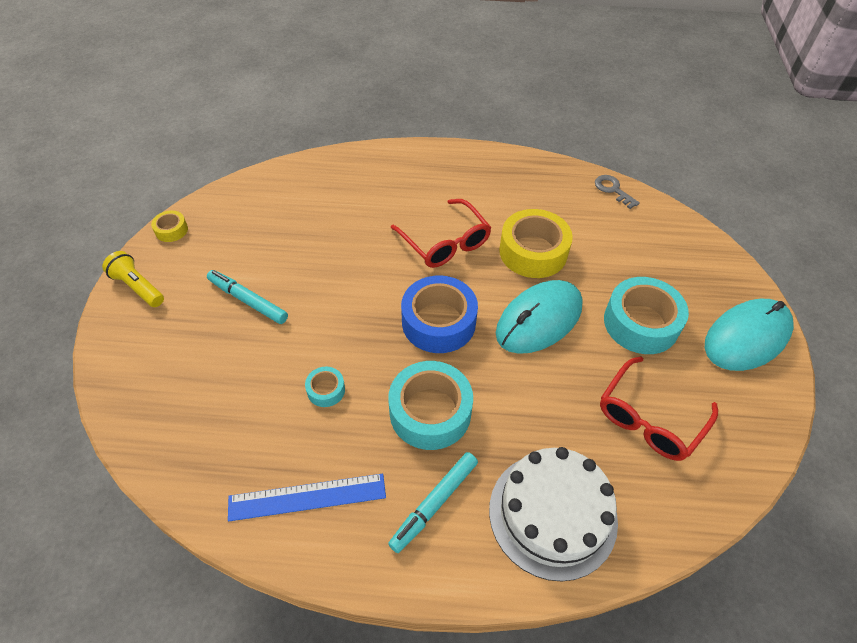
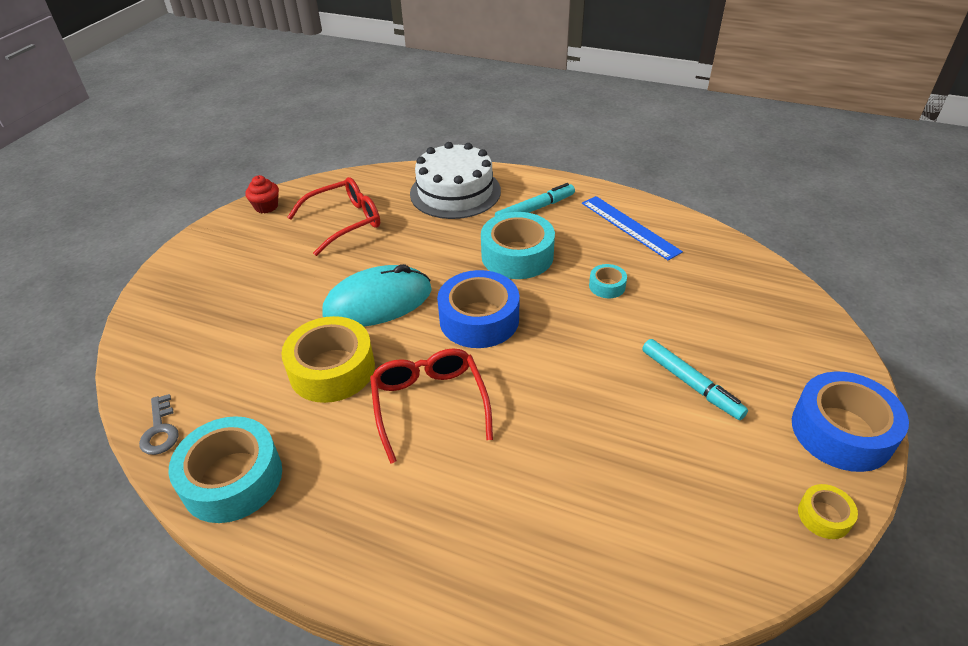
camera: 160 degrees left, 10 degrees down
(138, 287) = (841, 431): yellow flashlight -> blue tape
(307, 497) = (629, 227): blue ruler -> blue ruler turned 45 degrees clockwise
(641, 323) = (286, 280): turquoise tape -> turquoise tape (232, 478)
(747, 337) = (208, 253): turquoise mouse -> none
(761, 422) = (266, 207): none -> red cupcake

